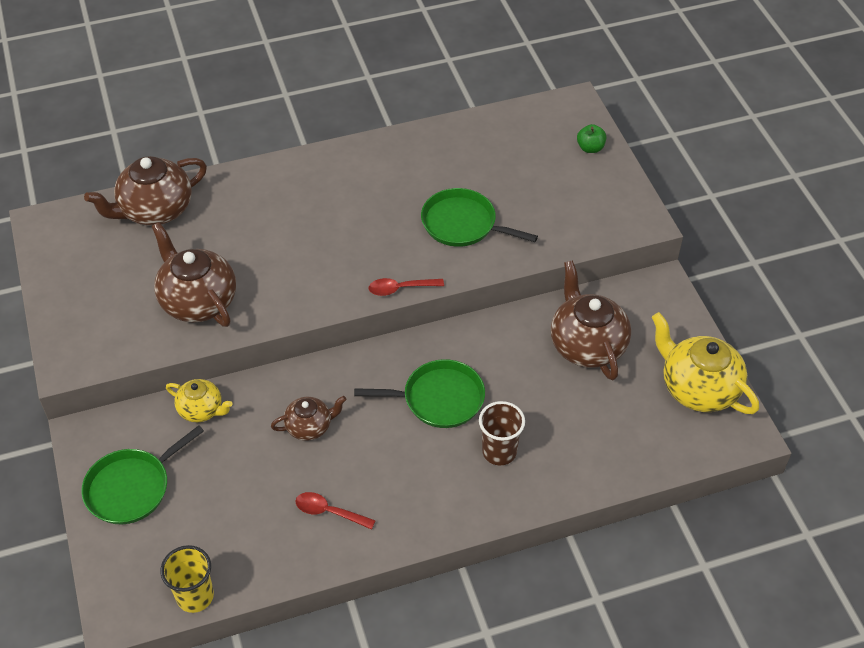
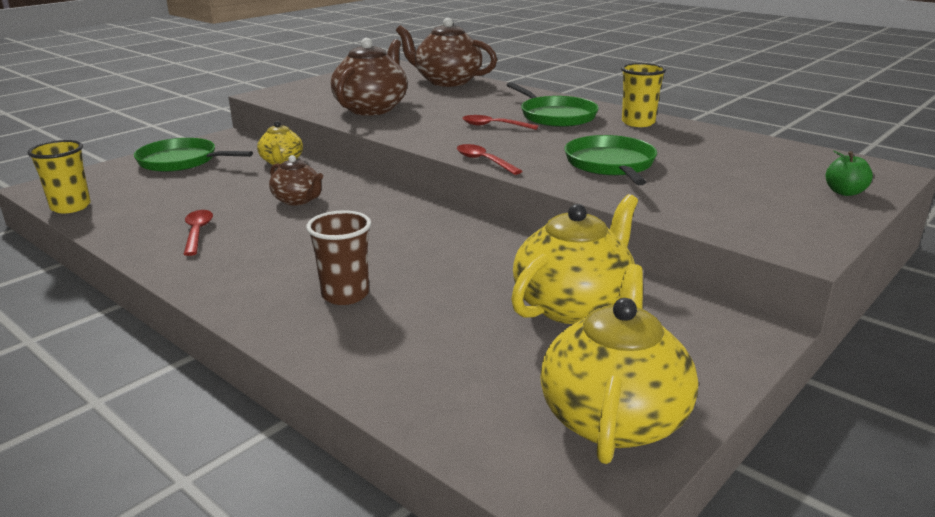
camera: 60 degrees right, 25 degrees down
(322, 243) = (494, 126): none -> red spoon
(389, 156) = (638, 123): none -> yellow cup
(439, 398) = (390, 244): green pan -> green pan (555, 116)
(587, 345) = (573, 305): brown teapot -> yellow teapot

